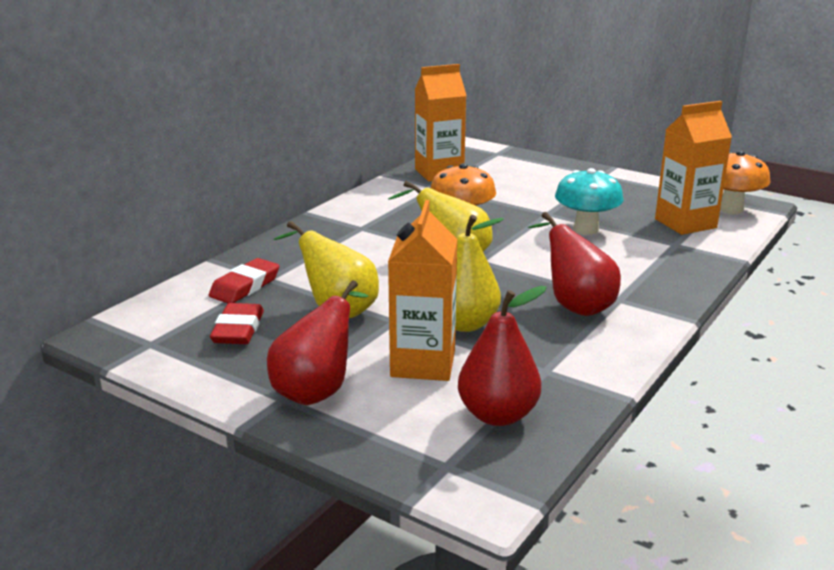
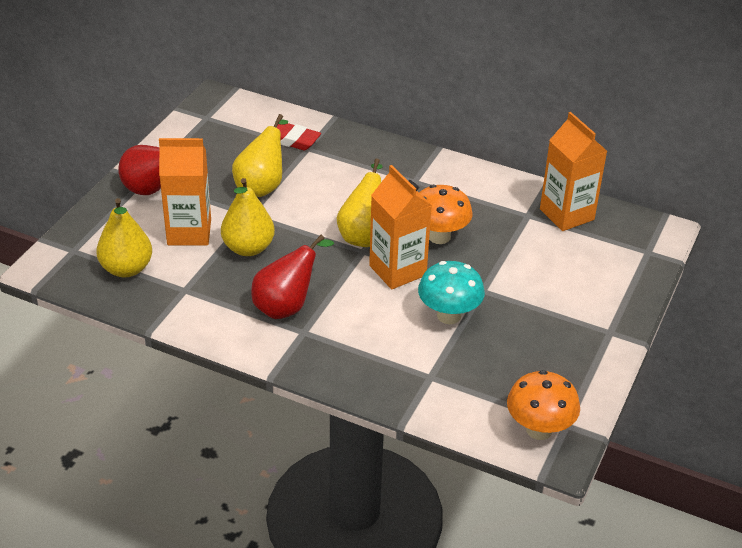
camera: 80 degrees right, 15 degrees up
(238, 330) = (227, 148): red eraser -> none
(498, 415) = (126, 269): red pear -> yellow pear
(685, 223) = (486, 388): orange carton -> orange carton (397, 270)

